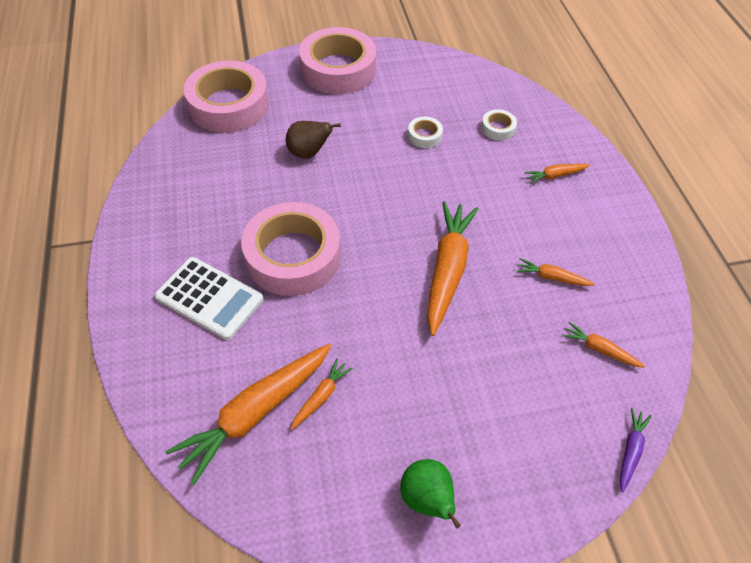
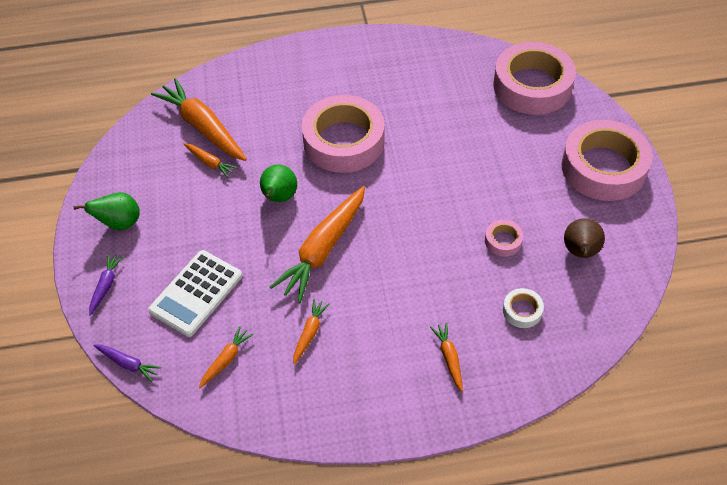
camera: 95 degrees right, 0 degrees up
(209, 298) = (304, 94): white calculator -> white calculator (196, 293)
(309, 153) = (469, 147): brown pear -> brown pear (580, 252)
(377, 315) = (279, 197): none -> green pear
(424, 136) = (503, 241): white tape -> pink tape
(447, 270) = (323, 249): orange carrot -> orange carrot turned 105 degrees clockwise
(529, 499) = (106, 286): none -> purple carrot

